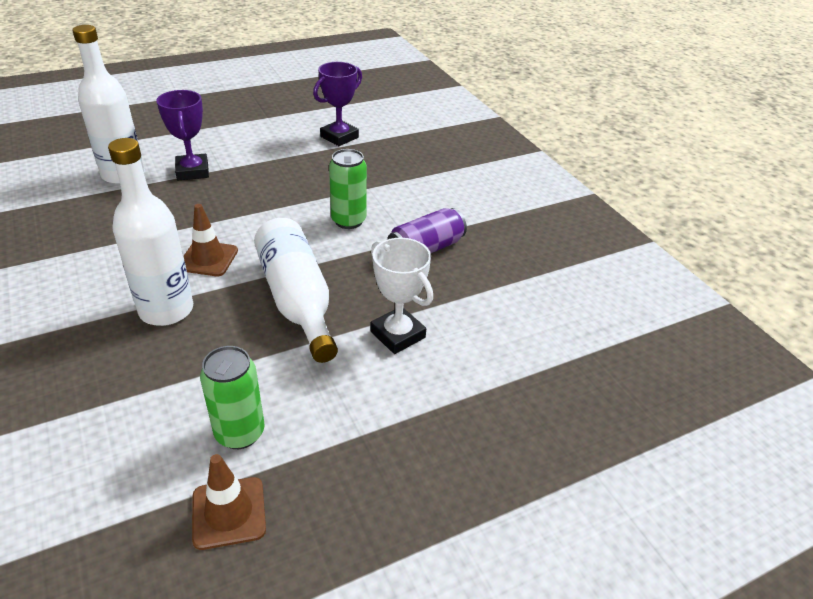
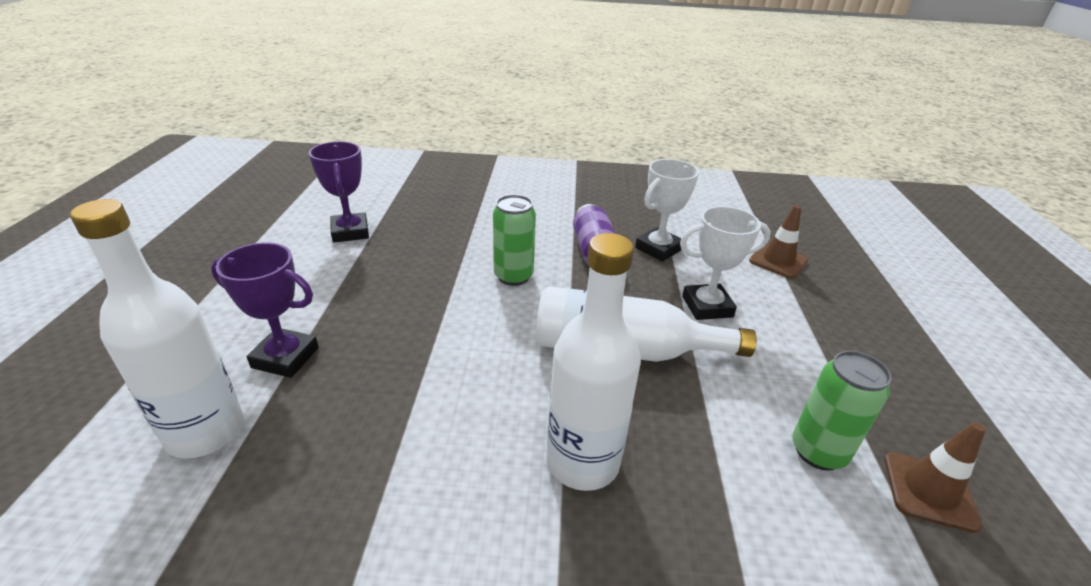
camera: 60 degrees left, 5 degrees down
(208, 259) = (501, 396): brown traffic cone -> brown traffic cone (778, 261)
(470, 285) = (658, 249): none -> white trophy

